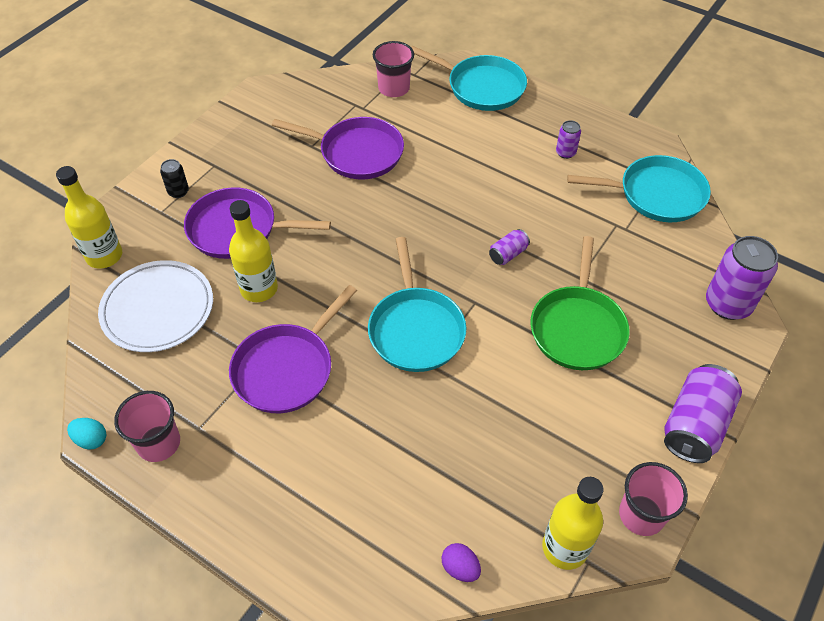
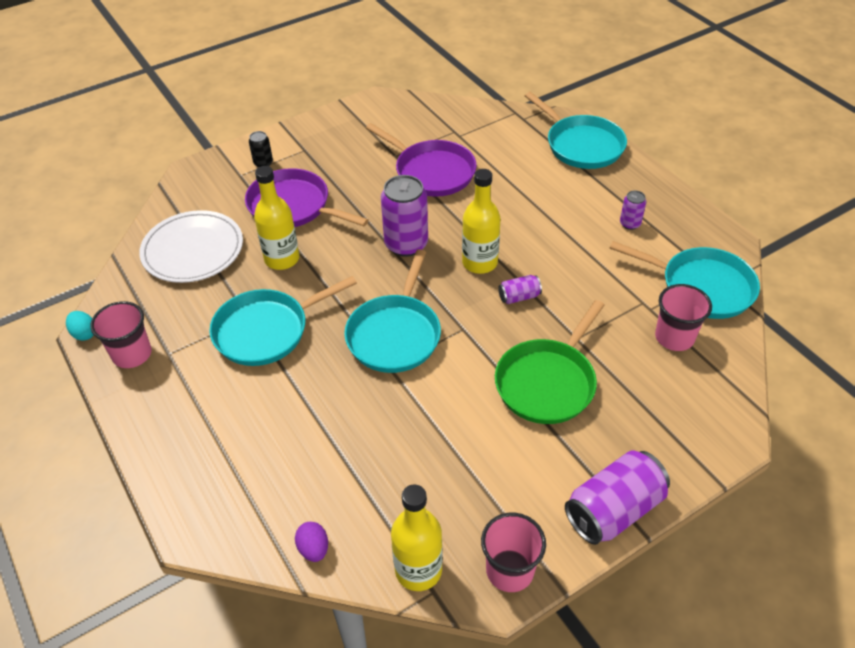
camera: 25 degrees right, 5 degrees down
(104, 256) = (177, 197): yellow bottle -> yellow bottle (479, 263)
(286, 369) = (266, 331): purple pan -> turquoise pan
(394, 88) = (497, 126): pink cup -> pink cup (674, 337)
(728, 304) = (717, 411): purple can -> purple can (406, 244)

